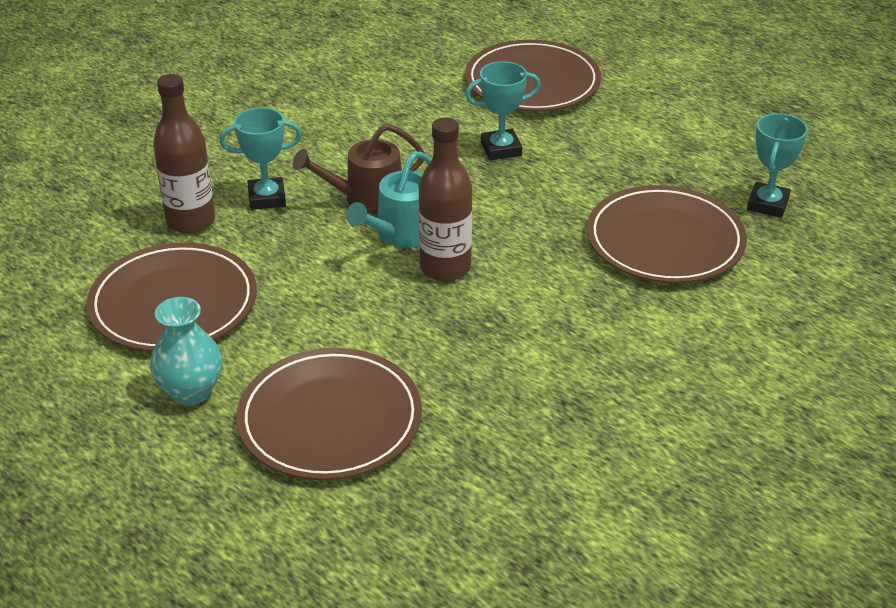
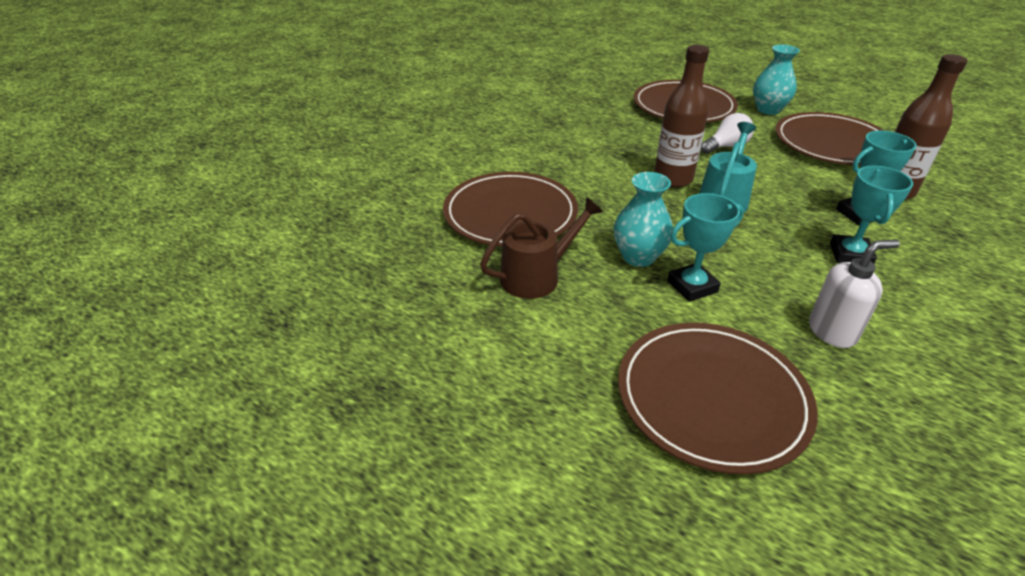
camera: 170 degrees right, 0 degrees up
(331, 315) = (726, 147): none -> white light bulb
(366, 198) = (777, 222): brown watering can -> brown watering can (536, 276)
(408, 107) = (832, 331): none -> white soap dispenser
(538, 179) = (638, 257): none -> turquoise vase
(767, 204) = (417, 255): turquoise trophy -> turquoise trophy (850, 255)

